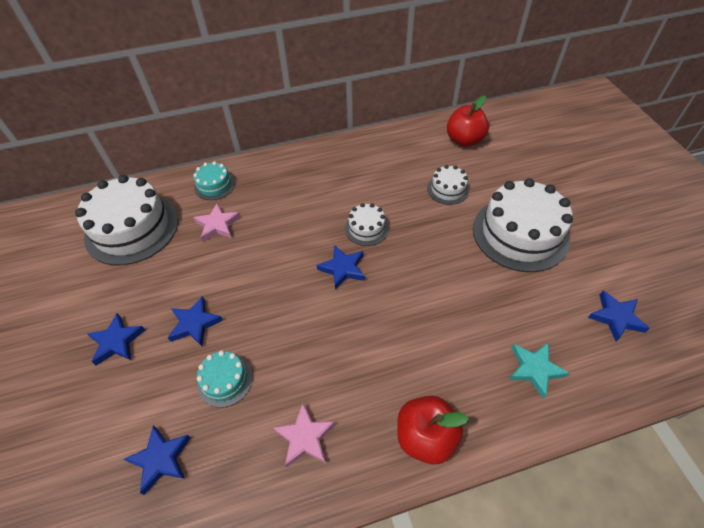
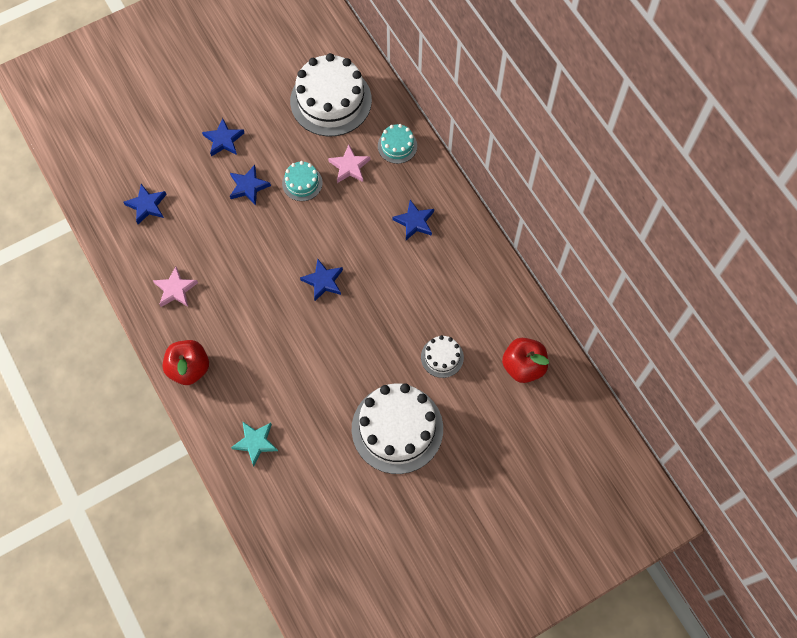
camera: 75 degrees right, 15 degrees up
(225, 380) = (207, 224): turquoise cake -> turquoise cake (302, 183)
(366, 228) = (373, 291): white cake -> none
(616, 317) = (317, 510): blue star -> blue star (414, 222)

